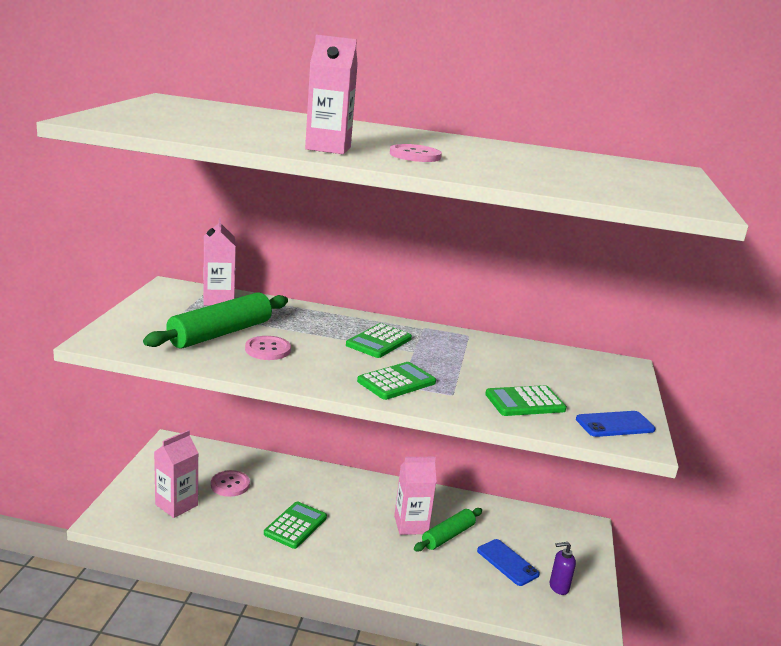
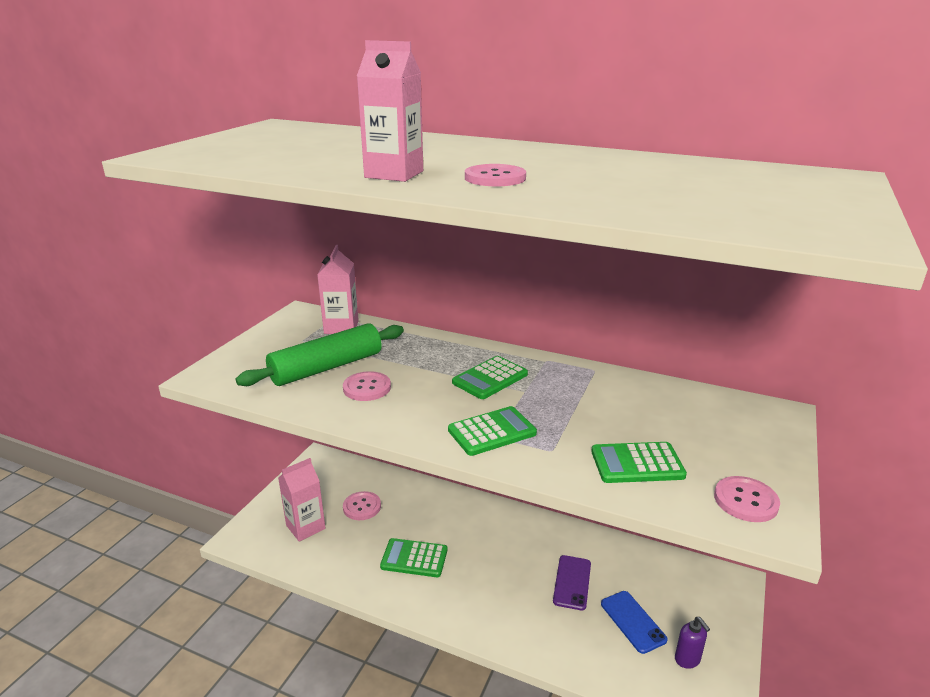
camera: 15 degrees right, 5 degrees up
(295, 526) = (414, 558): green calculator -> green calculator turned 120 degrees counterclockwise
(411, 525) = (534, 565): pink carton -> none
(448, 536) = (572, 582): green rolling pin -> purple phone
(558, 587) = (687, 659): purple soap dispenser -> purple soap dispenser turned 120 degrees counterclockwise
(615, 424) = (745, 501): blue phone -> pink button

